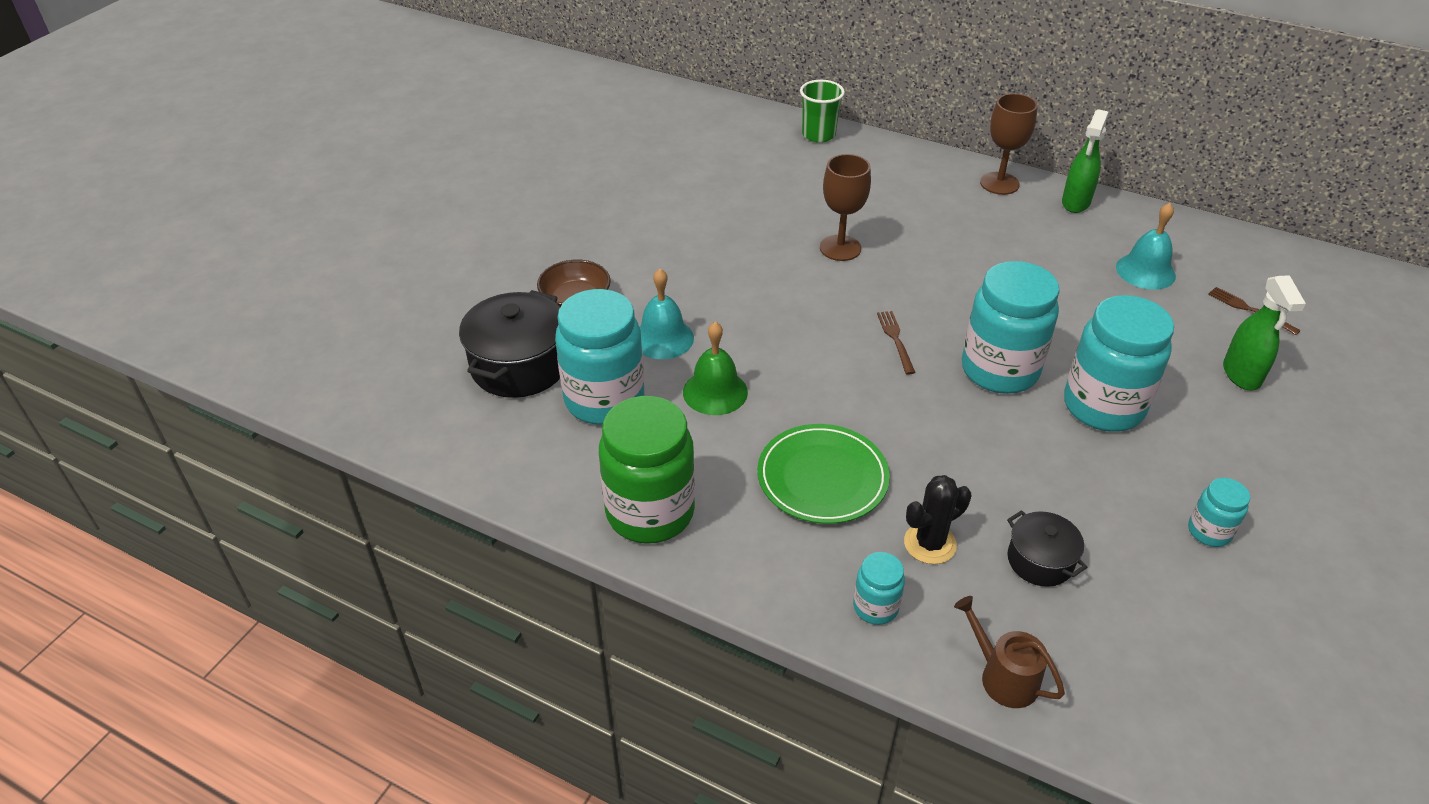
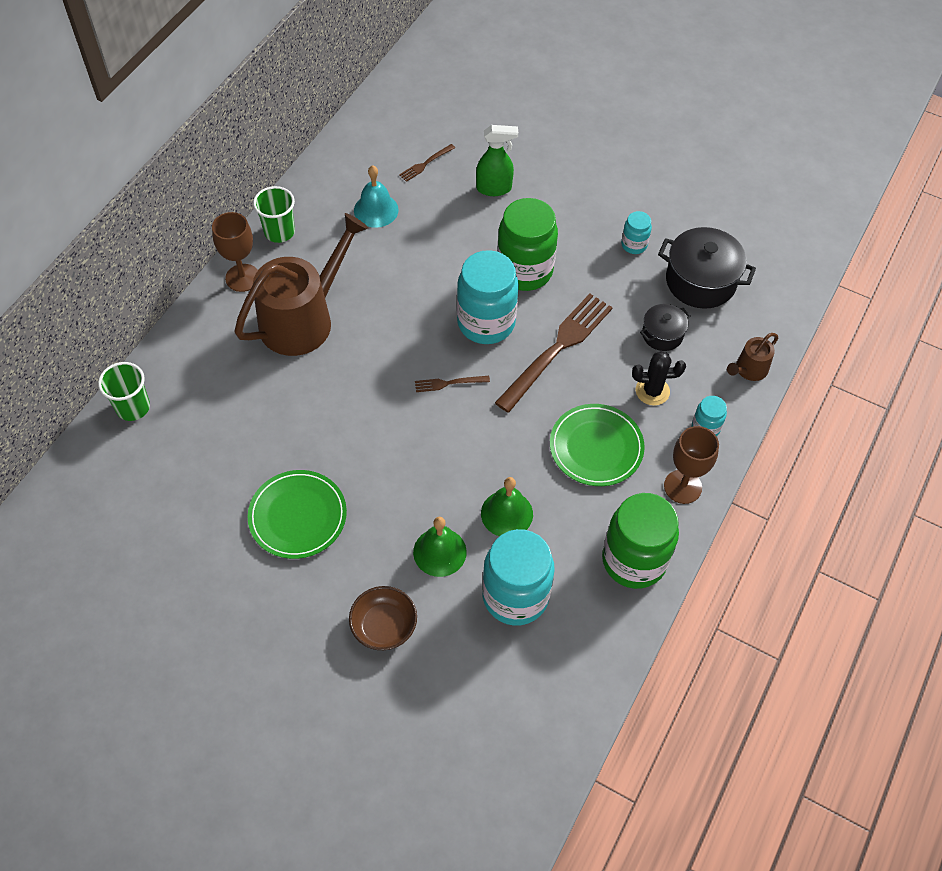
camera: 90 degrees left, 15 degrees up
(519, 365) = (471, 668): black pot -> black pot (700, 281)
(663, 338) = (439, 552): turquoise bell -> green bell
(704, 238) = (298, 516): none -> green plate
(840, 248) = (325, 408): brown goblet -> brown goblet (682, 486)
(930, 544) = (652, 391): black cactus -> black cactus turned 60 degrees counterclockwise
(957, 226) = (303, 319): none -> brown watering can
(977, 439) = (557, 349): none -> brown fork
(1075, 203) = (279, 232): green spray bottle -> green cup
(1103, 406) = (524, 271): turquoise jar -> green jar

